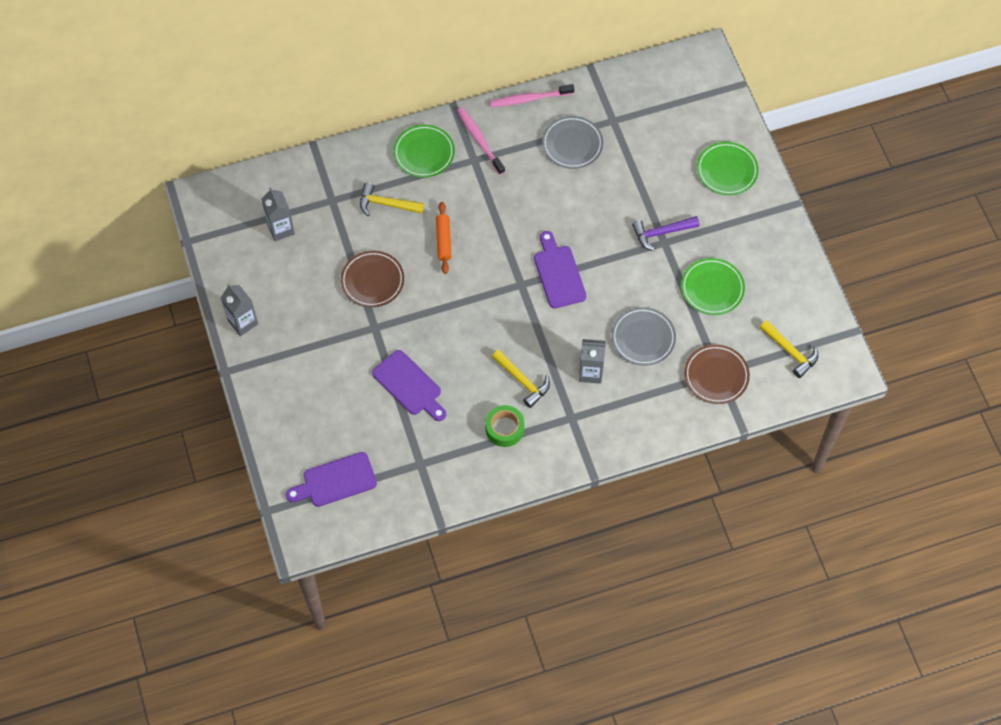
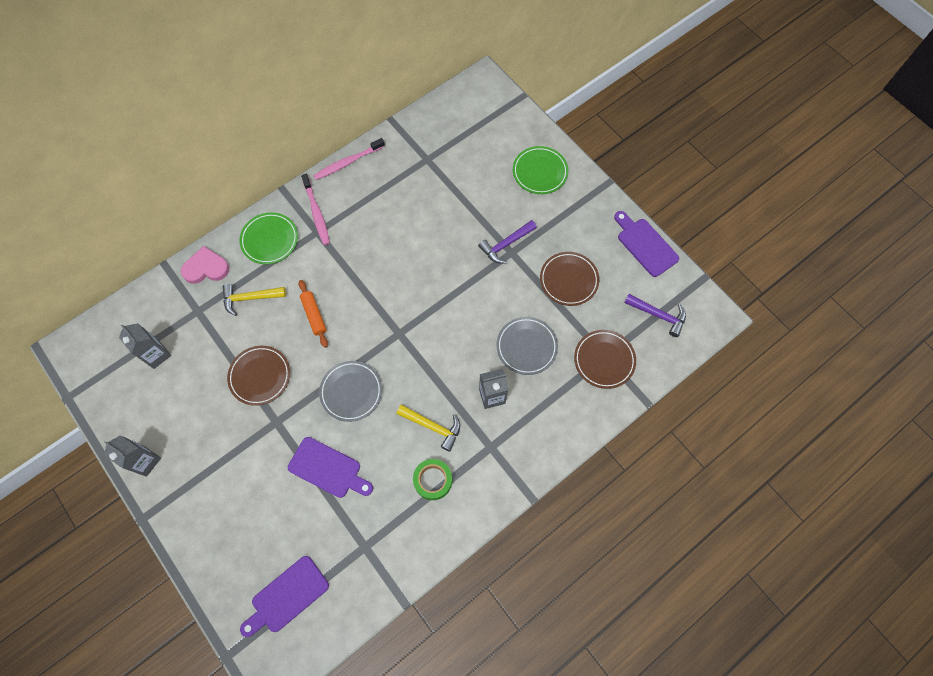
camera: 20 degrees left, 5 degrees up
(352, 161) = (206, 268): none -> pink heart
(480, 140) = (316, 213): pink toothbrush -> pink toothbrush turned 150 degrees counterclockwise
(558, 273) = (429, 312): purple cutting board -> purple cutting board (645, 245)
(572, 144) = (399, 191): grey plate -> grey plate (351, 392)
(712, 288) = (568, 280): green plate -> brown plate
(790, 351) = (658, 315): yellow hammer -> purple hammer

